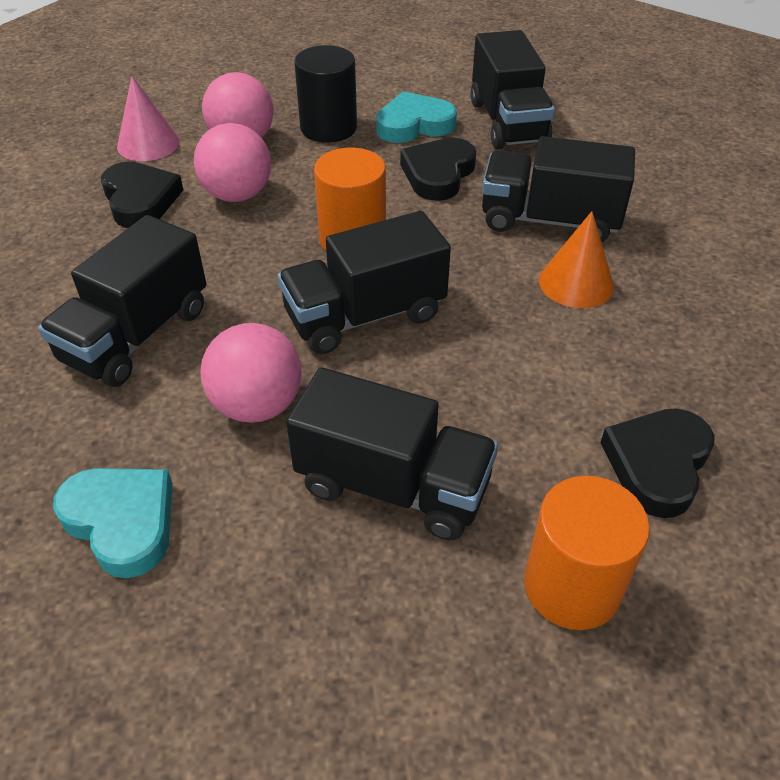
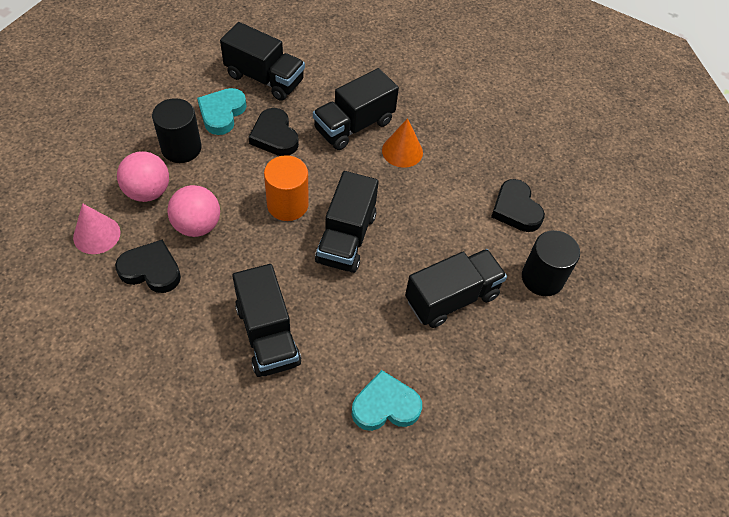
camera: 55 degrees left, 10 degrees up
(257, 405) = (363, 315): pink ball -> none
(572, 586) = (542, 278): orange cylinder -> black cylinder

